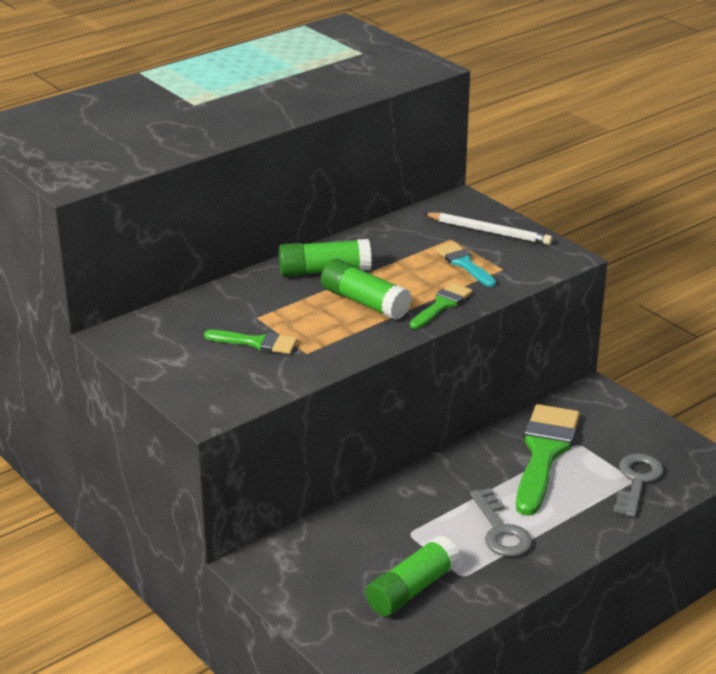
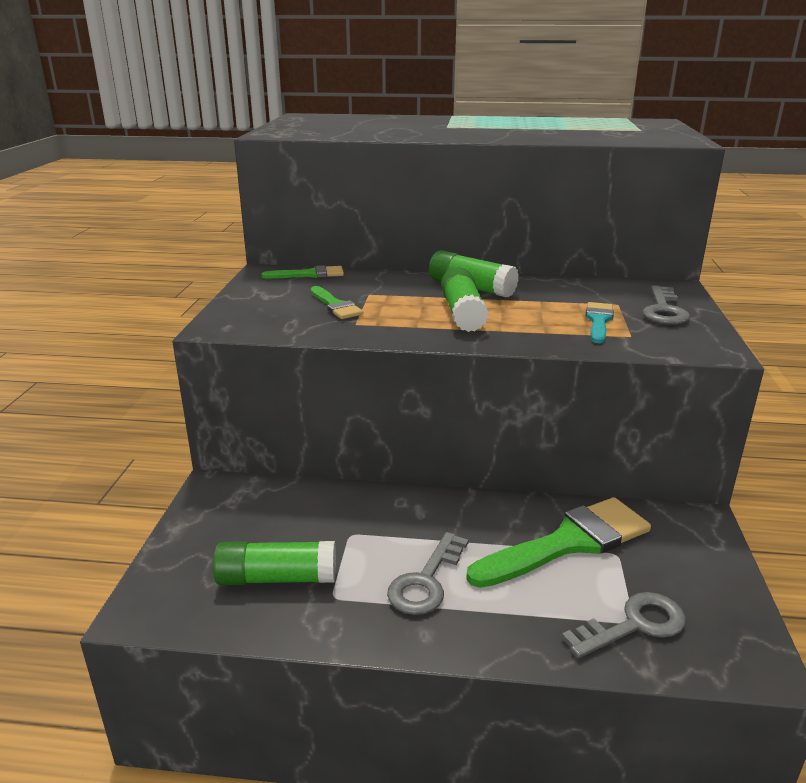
camera: 45 degrees right, 5 degrees down
(442, 305) = (523, 337): green brush -> green brush (309, 274)
(489, 232) = (664, 310): white pencil -> grey key

